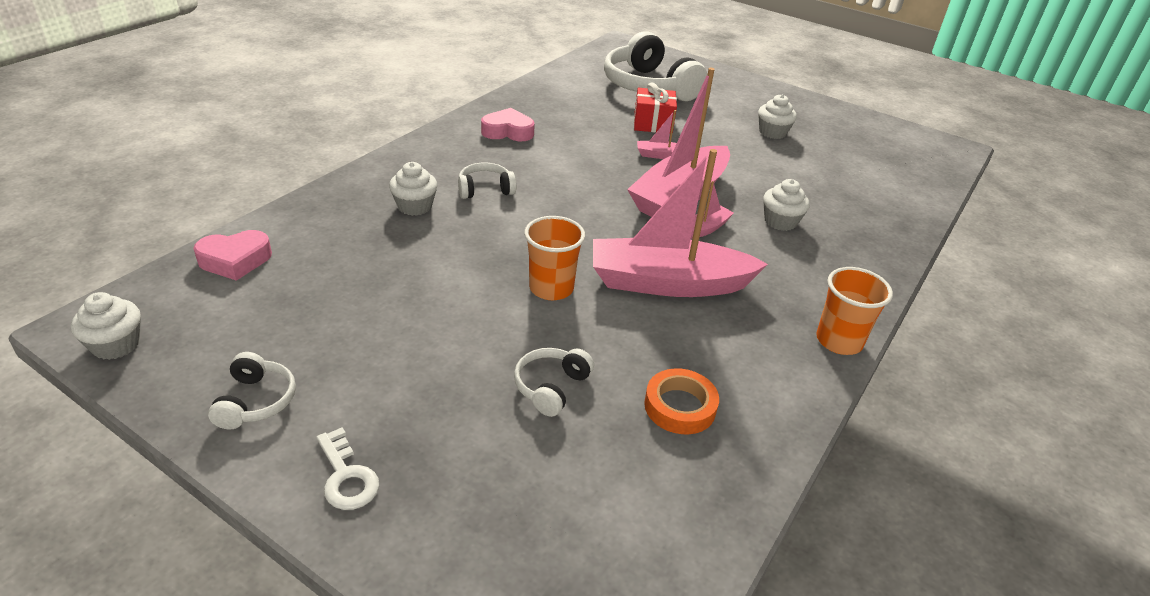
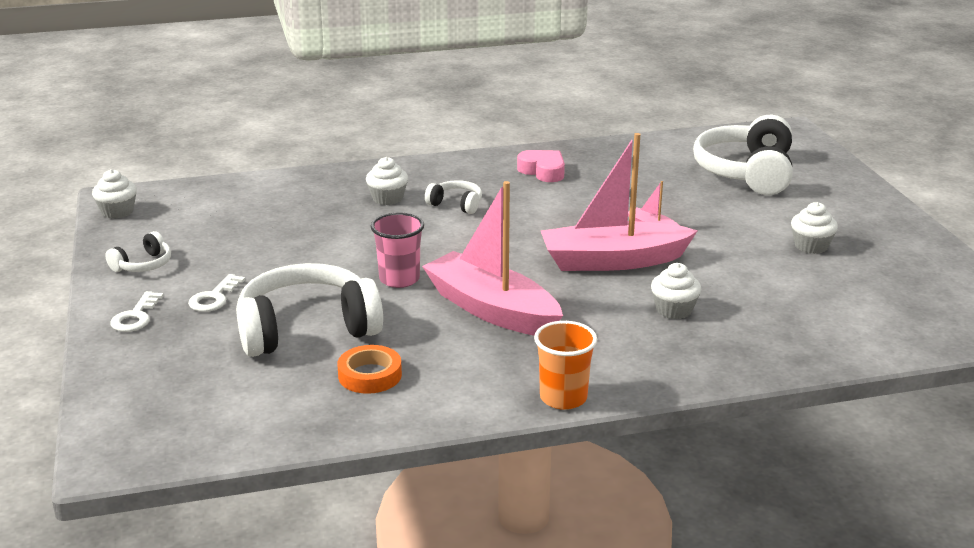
camera: 45 degrees right, 10 degrees down
(235, 260) = (232, 192): pink heart -> none
(403, 401) = (214, 298): none -> white key
(551, 288) = (399, 279): orange cup -> pink cup
(551, 387) = (307, 329): white headphones -> white headphones, size x2.17
(653, 124) = (691, 203): red gift -> none
(706, 228) = (593, 290): pink boat -> none

